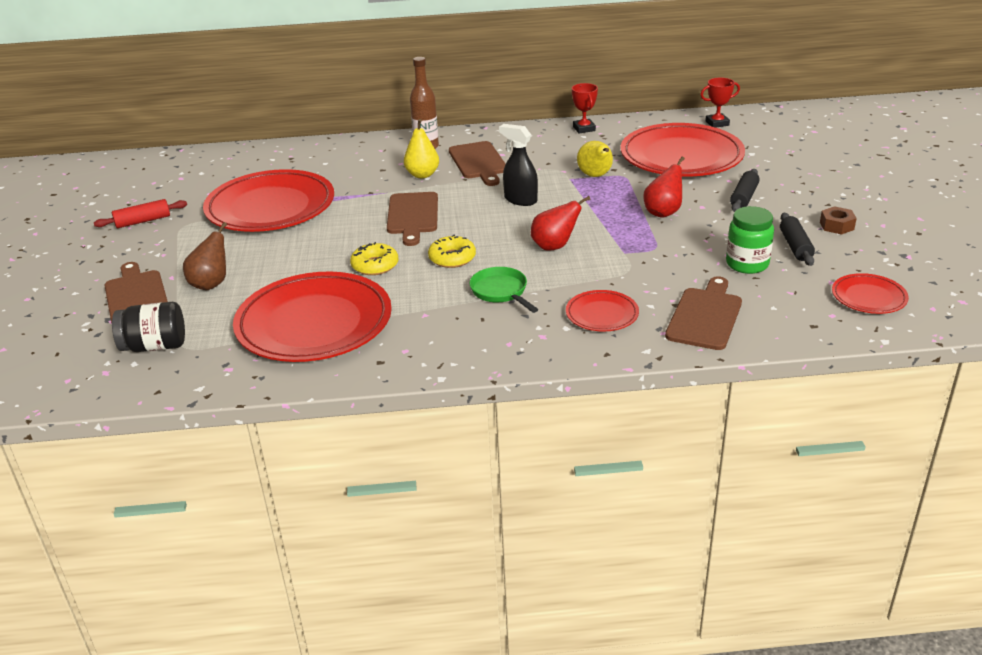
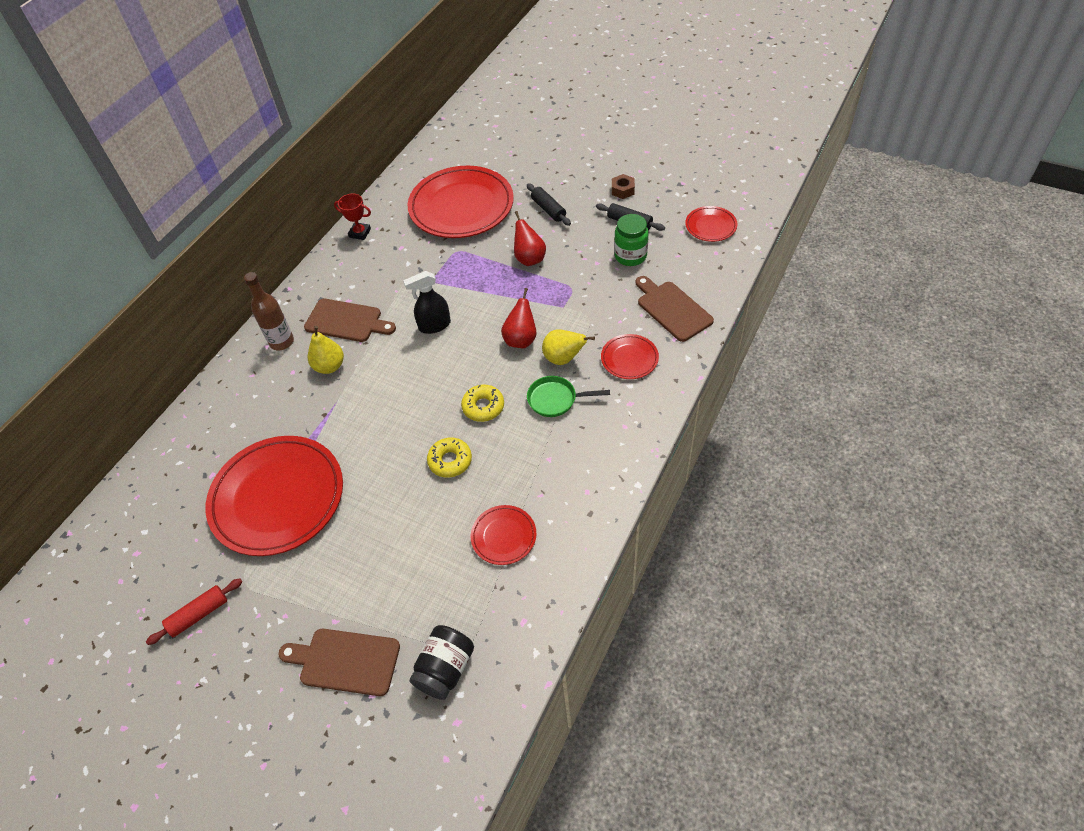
camera: 55 degrees left, 20 degrees up
(143, 221) = (199, 614): red rolling pin -> red rolling pin turned 45 degrees clockwise
(211, 284) = (376, 592): brown pear -> none
(314, 323) = (503, 536): red plate -> red plate, size x0.46
(412, 216) = (393, 403): brown cutting board -> none
(595, 176) = (441, 265): yellow pear -> yellow pear (563, 358)
(717, 123) = (432, 162): red trophy -> none

